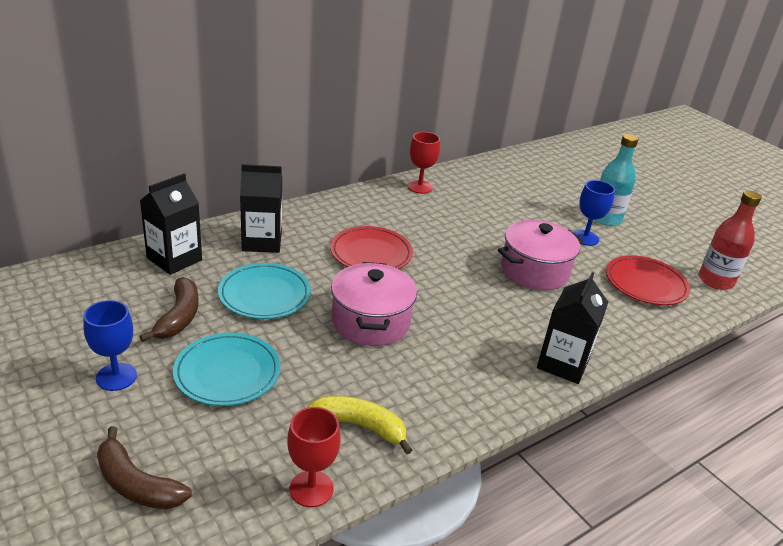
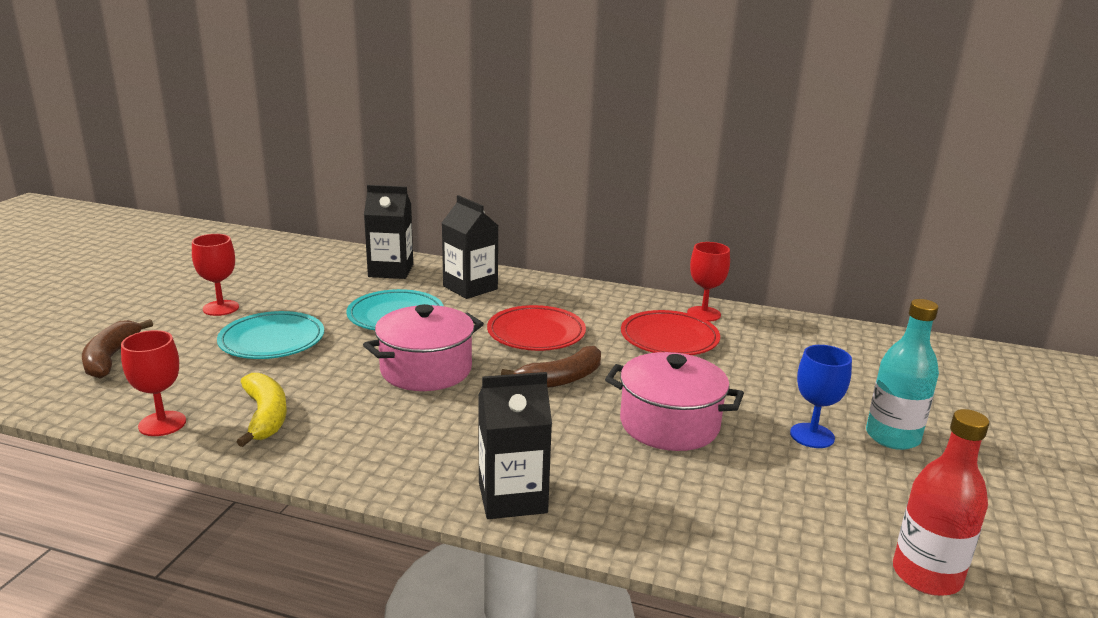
camera: 55 degrees right, 10 degrees down
(116, 377) = (221, 308): blue goblet -> red goblet
(179, 317) = (319, 299): brown banana -> brown banana (561, 379)
(645, 284) = (793, 512): red plate -> red plate (669, 338)

